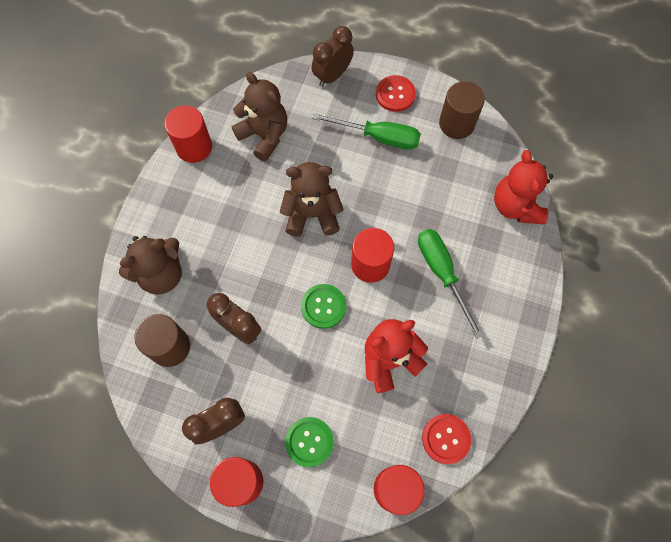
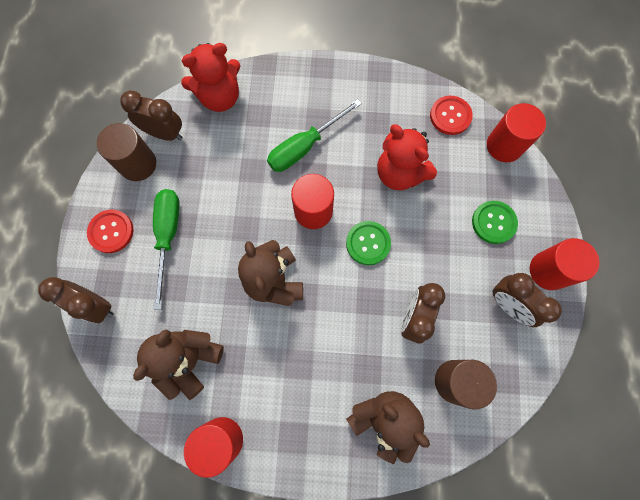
camera: 105 degrees left, 5 degrees up
(484, 150) = (165, 133): none -> brown clock

